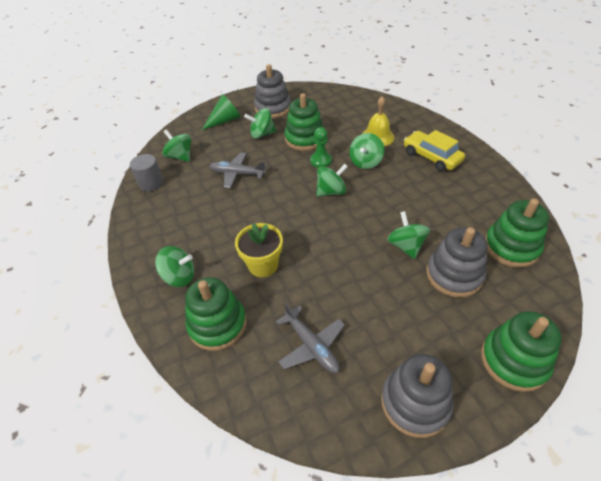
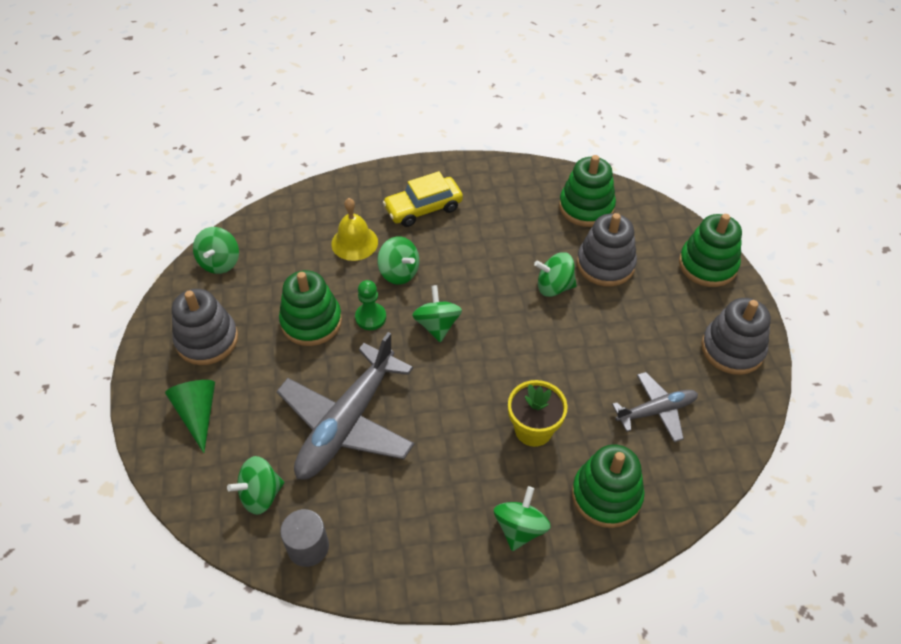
camera: 75 degrees left, 5 degrees up
(237, 174) = (347, 422): grey plane -> grey plane, size x1.83
(262, 134) = (268, 370): green spinning top -> green spinning top (220, 262)

